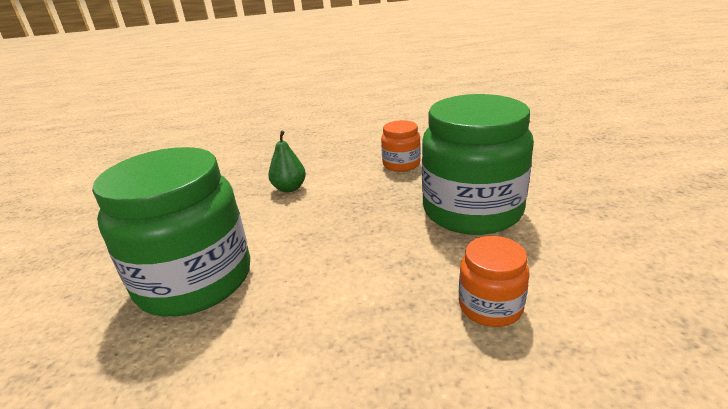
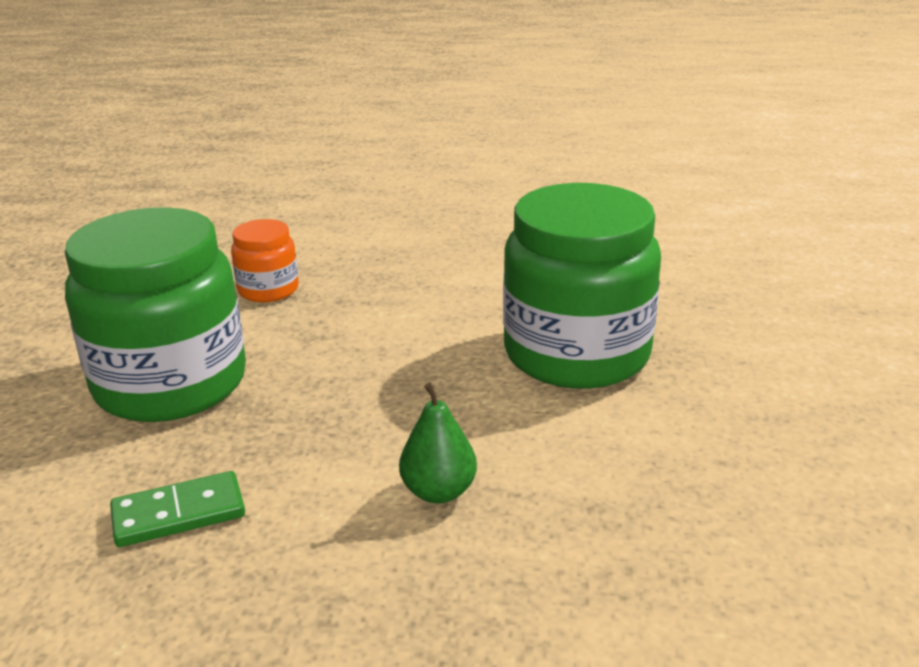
camera: 170 degrees left, 0 degrees up
(401, 164) = (179, 514): orange jar -> green domino

